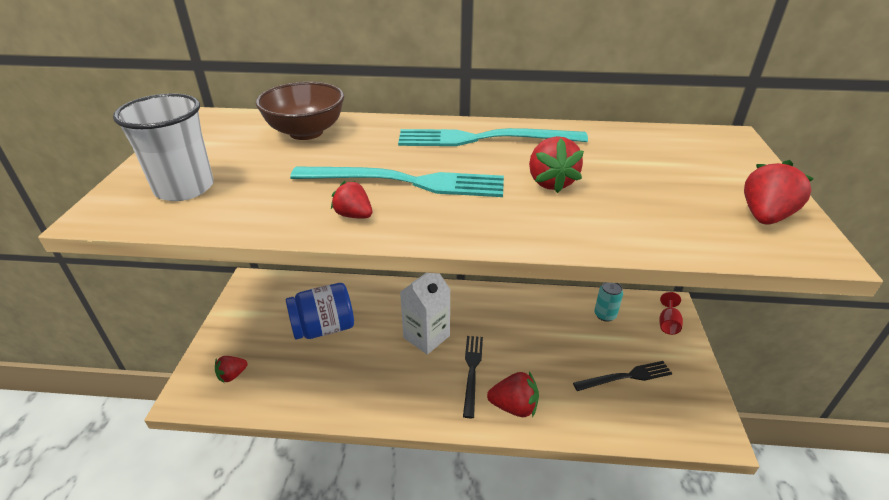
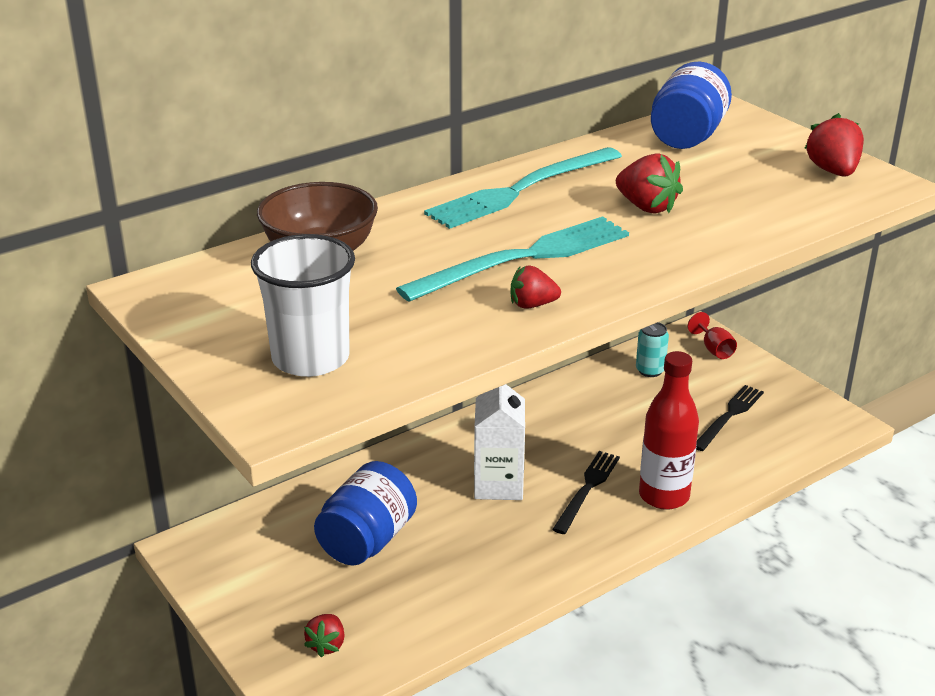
camera: 40 degrees left, 5 degrees down
(472, 371) = (587, 489): black fork -> black fork turned 60 degrees clockwise
(514, 406) = (664, 496): red strawberry -> red bottle
(666, 146) = (687, 137): none -> blue jar

